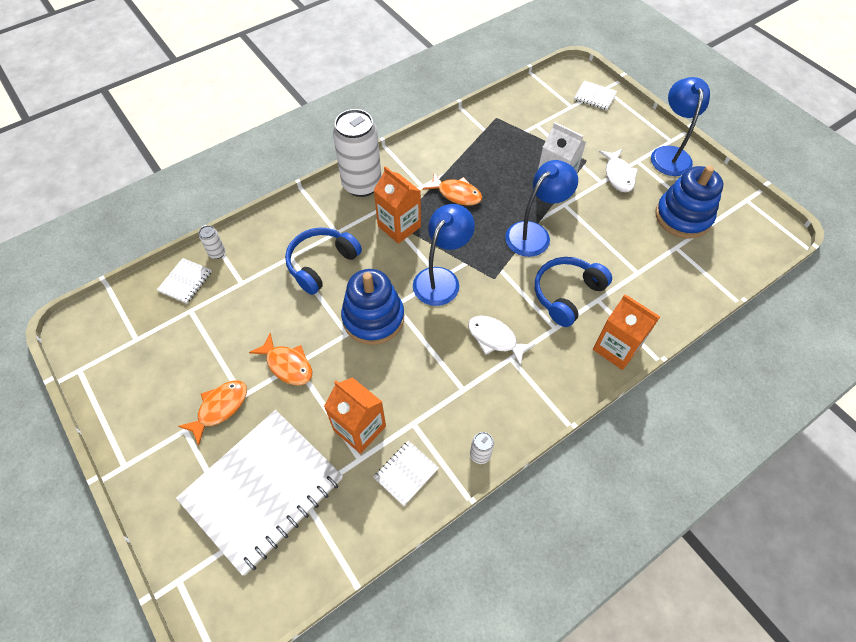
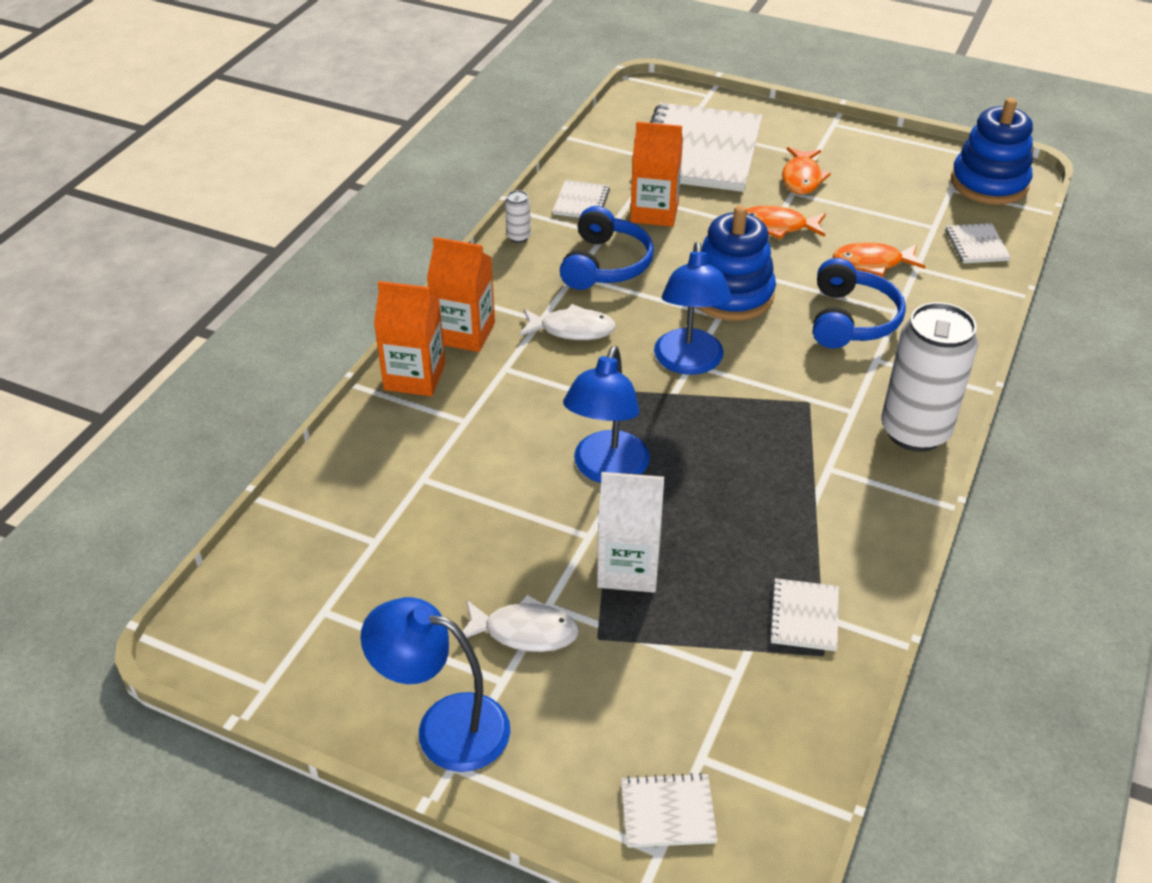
camera: 150 degrees right, 15 degrees down
(217, 253) = (983, 281): white can -> none
(399, 226) = (803, 399): orange carton -> orange carton (464, 333)
(456, 194) = (767, 478): orange fish -> orange fish (872, 263)
(492, 132) = (804, 616): none -> white notebook
(567, 294) = (511, 410): blue headphones -> blue headphones (605, 264)
(618, 175) = (524, 632): white fish -> white fish turned 135 degrees clockwise
(669, 154) = (444, 727): blue lamp -> blue lamp turned 135 degrees clockwise
(683, 217) = (378, 600): blue stacking toy -> blue stacking toy (989, 183)

